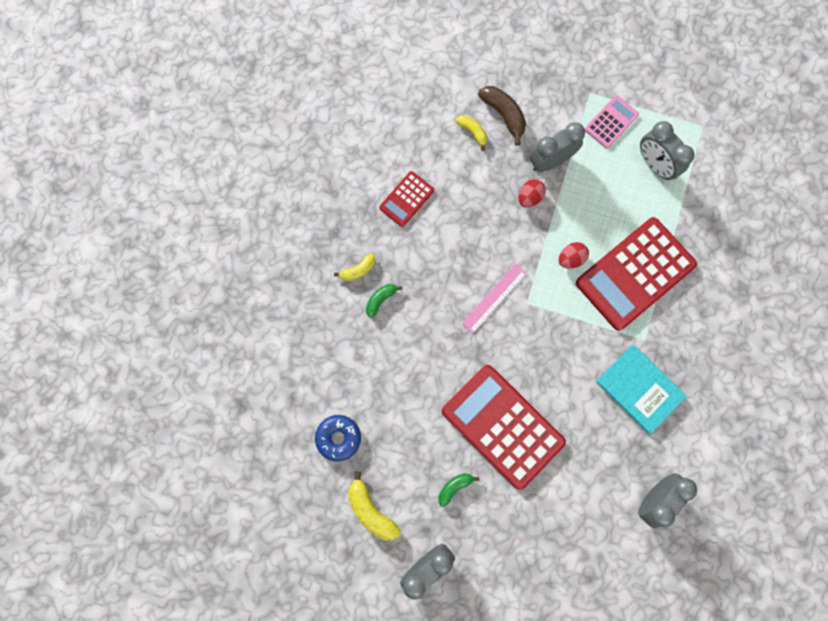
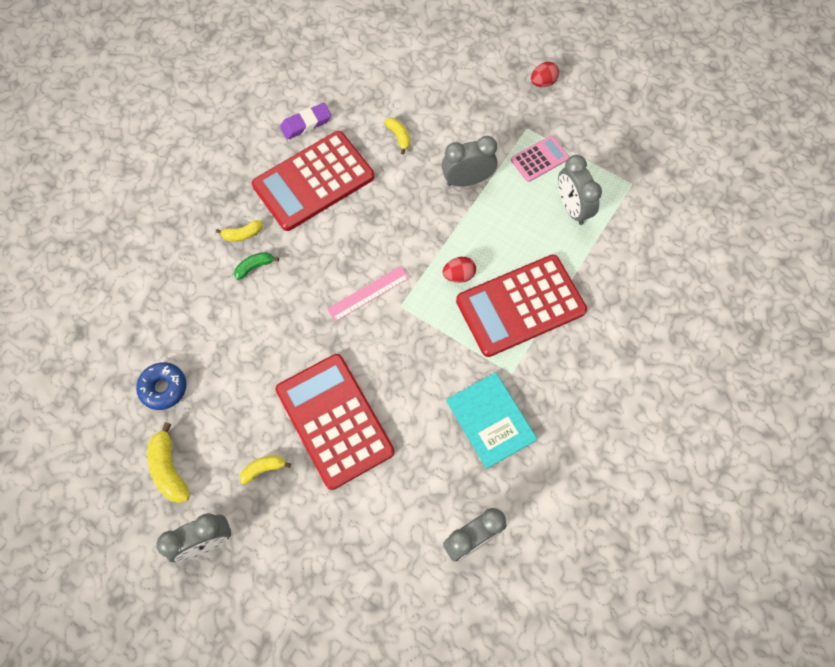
camera: 15 degrees right, 10 degrees down
(379, 140) = (306, 124): none -> purple eraser
(406, 199) = (313, 181): red calculator -> red calculator, size x2.06
(454, 487) = (263, 469): green banana -> yellow banana
(503, 115) = (434, 128): brown banana -> none
(529, 197) = (435, 208): red egg -> red egg (543, 82)

